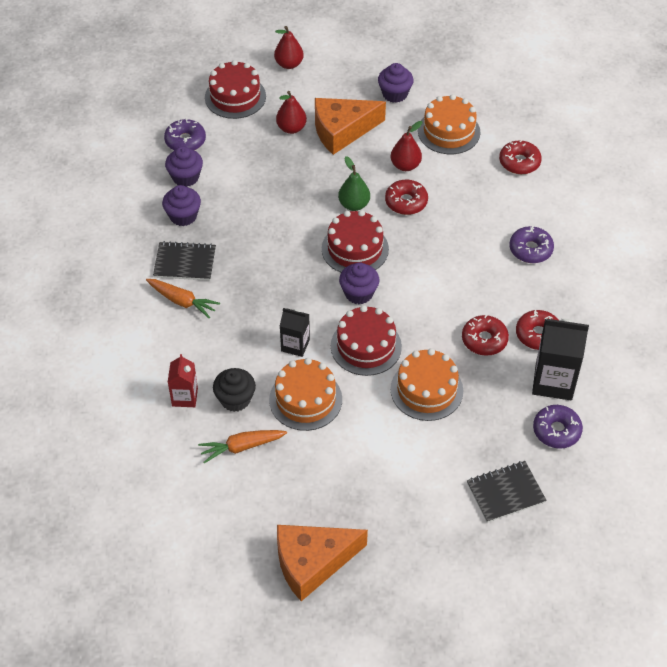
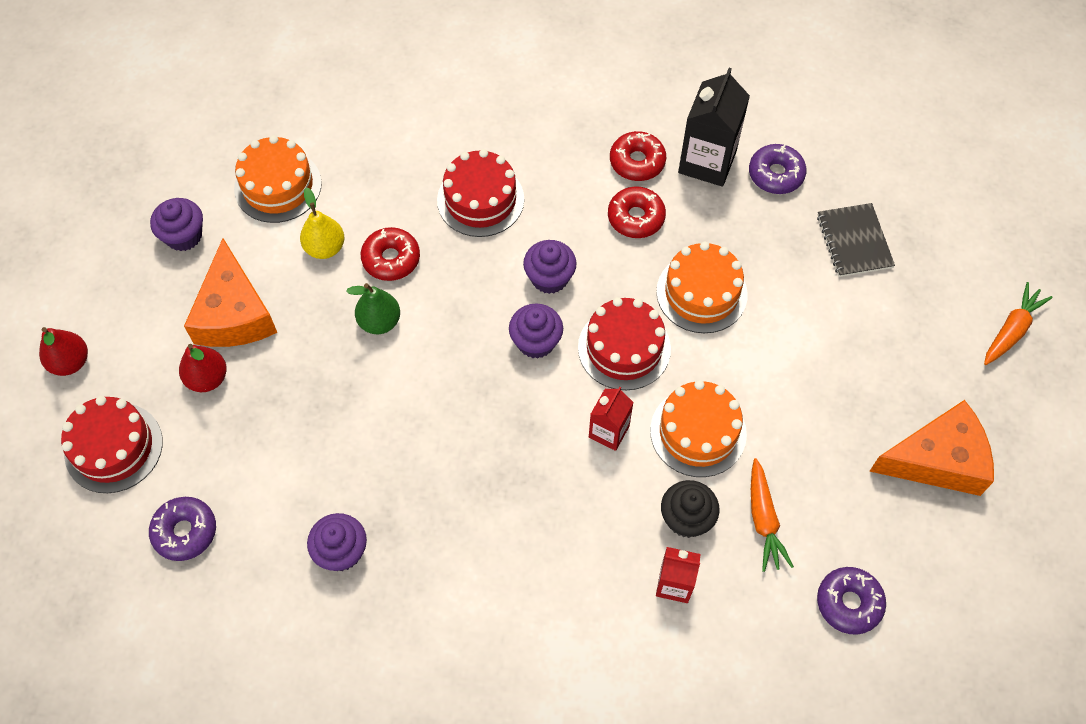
camera: 80 degrees left, 10 degrees up
(182, 301) = (505, 569): orange carrot -> orange carrot (1012, 329)
(185, 177) = (263, 539): purple cupcake -> purple cupcake (549, 278)
(185, 263) = (433, 558): black notebook -> none
(295, 345) = (609, 431): black carton -> red carton
(312, 562) = (937, 460): orange cheese -> orange cheese turned 90 degrees counterclockwise
(355, 249) = (458, 333): red cake -> red cake (480, 199)
(405, 165) = (325, 248): red pear -> yellow pear
(519, 162) = (357, 120): red donut -> none
(530, 249) = (505, 140): purple donut -> purple donut (849, 603)

